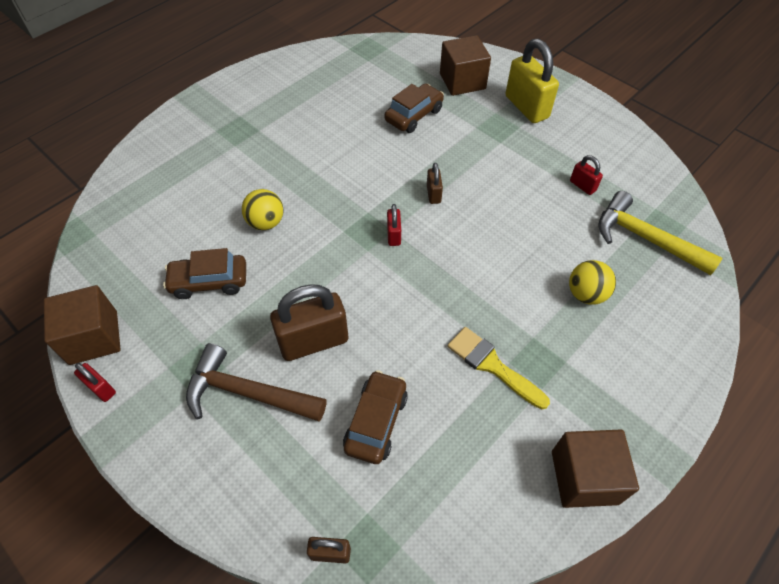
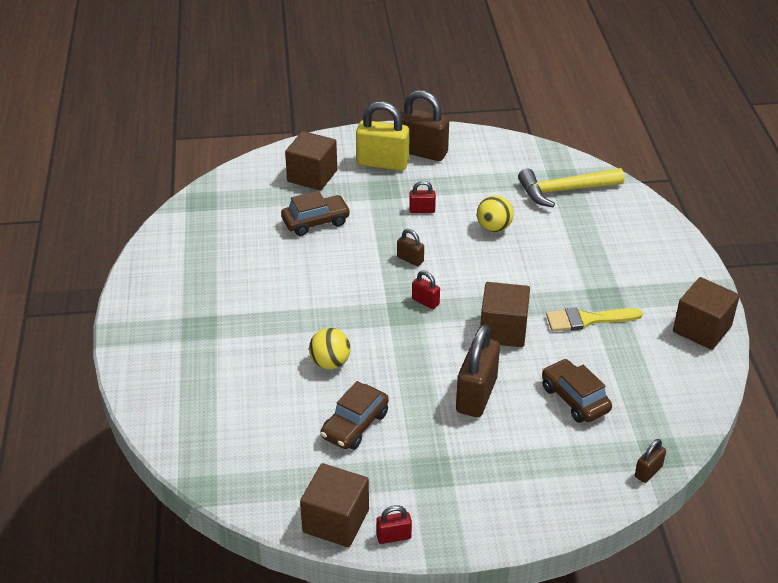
camera: 50 degrees left, 15 degrees down
(247, 392) = (484, 453): brown hammer -> none
(412, 309) = (503, 330): none -> brown cube
(414, 115) = (316, 222): brown car -> brown car turned 75 degrees clockwise
(570, 119) = (422, 152): none -> brown padlock
(582, 186) = (489, 187): red padlock -> red padlock (422, 210)
(586, 294) = (578, 244): yellow ball -> yellow ball (494, 228)

